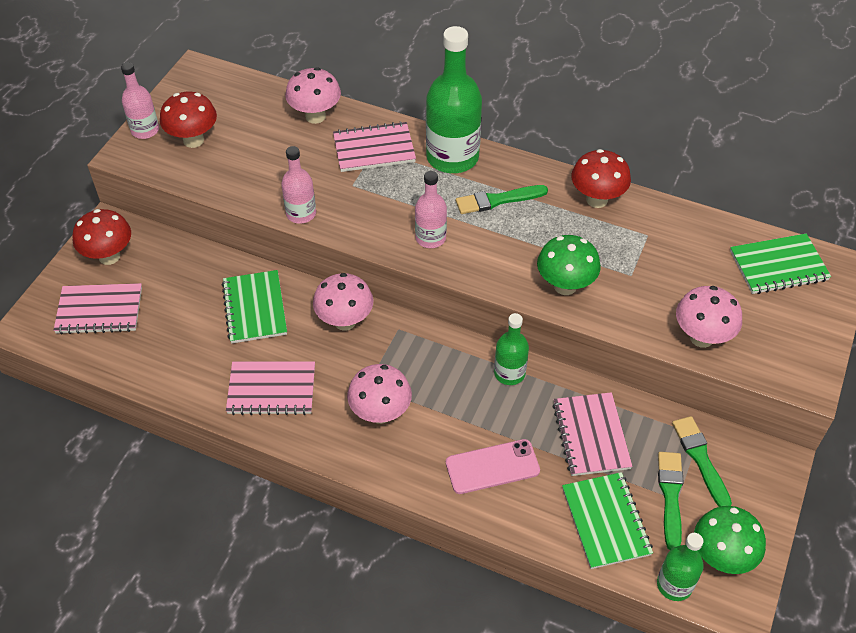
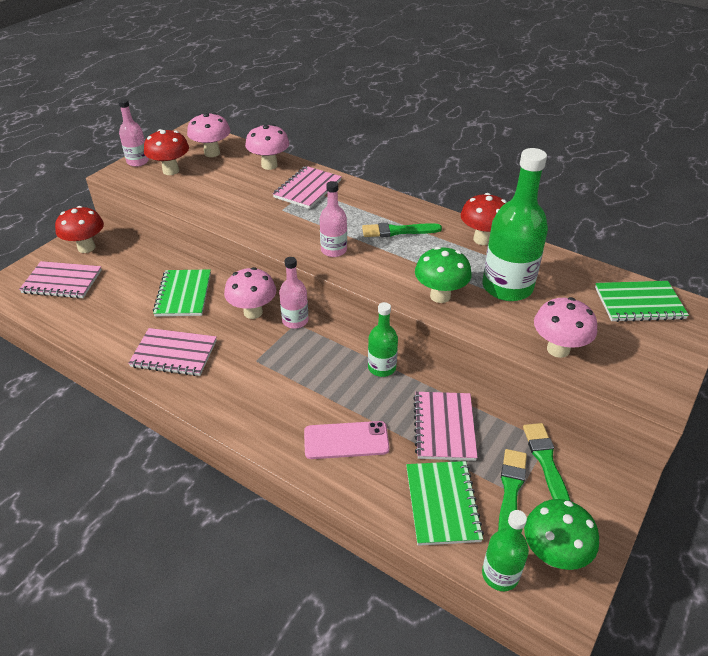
camera: 10 degrees right, 10 degrees down
(301, 213) = (234, 223): pink bottle -> pink bottle (295, 321)
(374, 149) = (307, 189): pink notebook -> pink notebook turned 60 degrees counterclockwise
(380, 413) = (259, 384): pink mushroom -> pink mushroom (212, 153)
(452, 157) = (368, 200): green bottle -> green bottle (507, 287)

